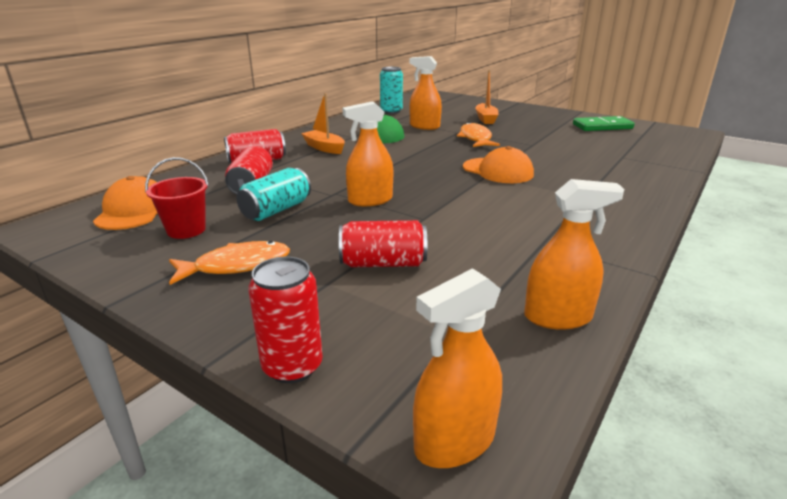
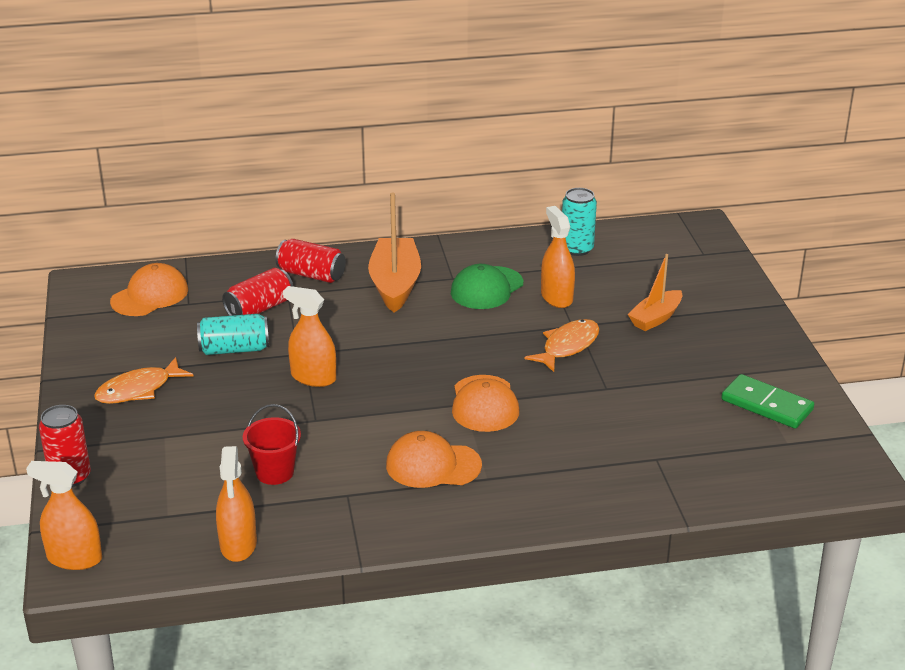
camera: 45 degrees right, 5 degrees up
(186, 230) = (154, 337): red bucket -> red bucket (274, 472)
(237, 266) = (138, 390): orange fish -> orange fish turned 120 degrees clockwise
(324, 148) = (395, 284): orange boat -> orange boat, size x1.62
(383, 263) = (218, 442): red can -> none
(545, 205) = (433, 465): none -> orange cap
(557, 317) = (238, 544): orange spray bottle -> orange spray bottle turned 45 degrees clockwise

